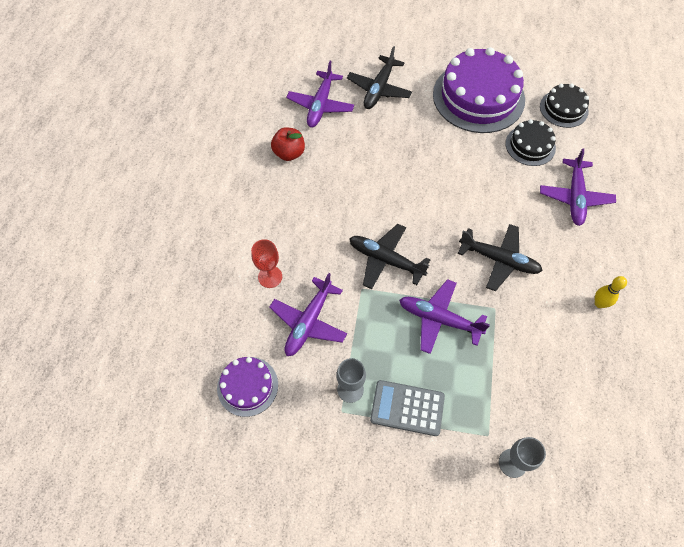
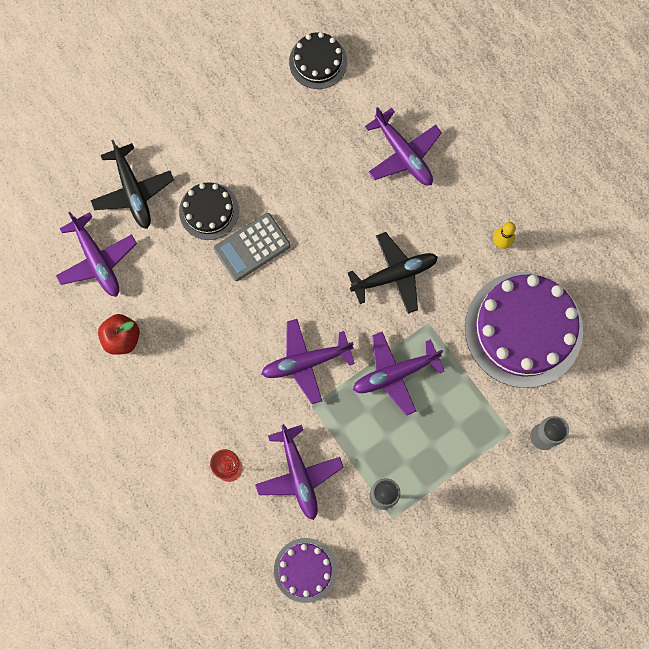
camera: 45 degrees left, 15 degrees up
(385, 260) = (306, 362): black plane -> purple plane
(407, 408) = (436, 468): grey calculator -> grey calculator (252, 247)
(478, 97) = (232, 117): purple cake -> purple cake (523, 329)
(530, 145) = (323, 132): black cake -> black cake (209, 211)

